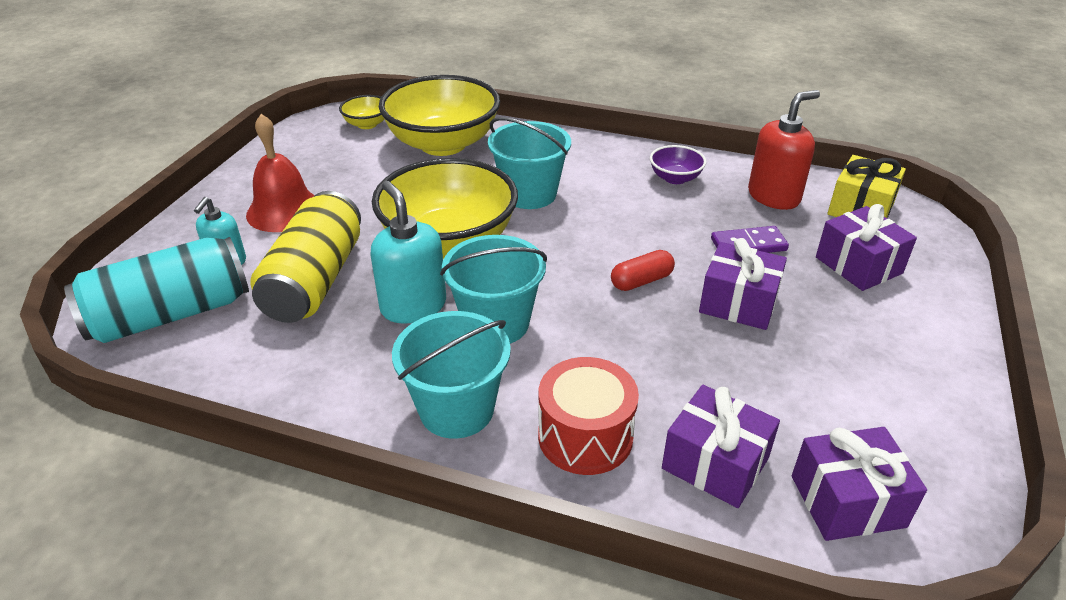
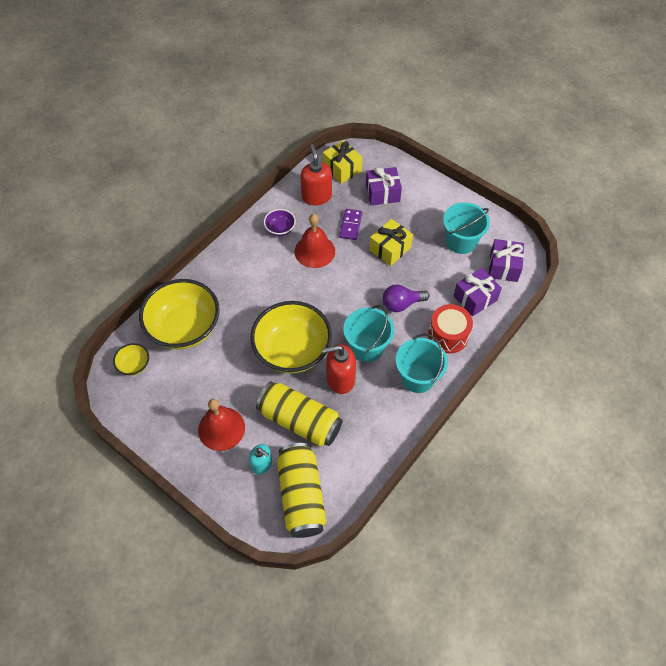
camera: 70 degrees left, 20 degrees up
(170, 314) = (301, 495): turquoise can -> yellow can
(413, 306) = (340, 379): turquoise soap dispenser -> red soap dispenser
(529, 194) = (263, 300): turquoise bucket -> turquoise bucket (461, 241)
(621, 347) = (401, 304): none -> purple light bulb
(641, 281) = (360, 278): red capsule -> none
(660, 219) = (314, 251): none -> red bell
(738, 303) = (390, 249): purple gift -> yellow gift

